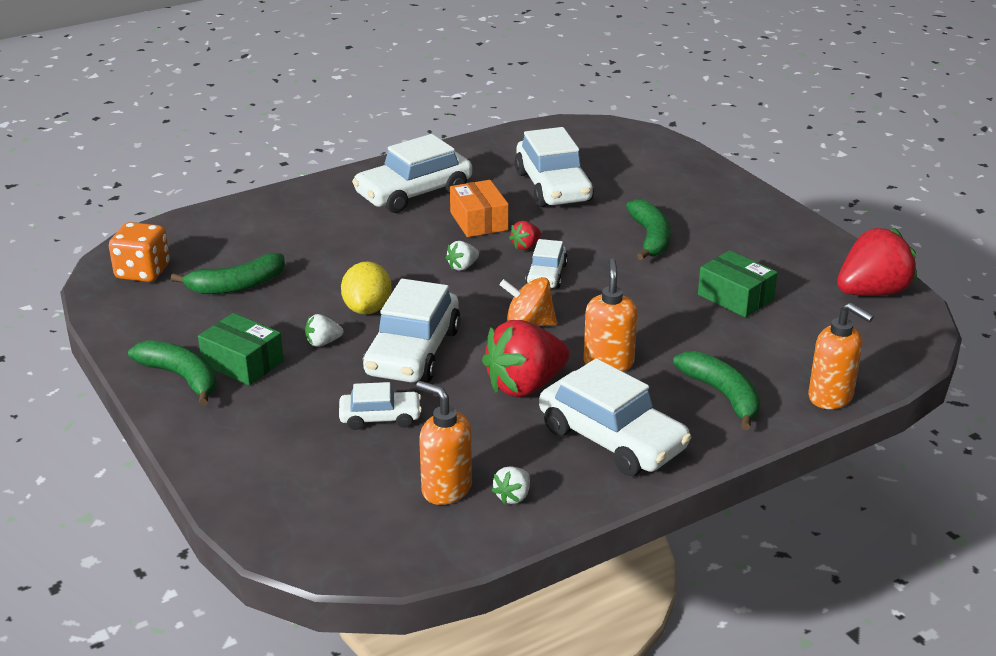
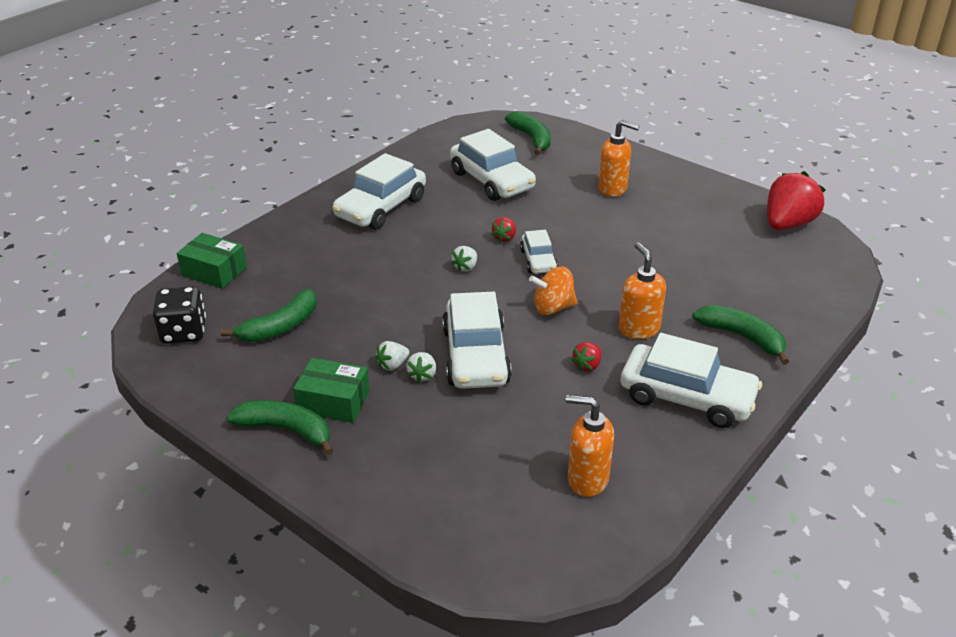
camera: 20 degrees left, 5 degrees up
(143, 272) = (184, 332): orange dice -> black dice
(367, 309) = (410, 324): yellow lemon -> none
(380, 417) = (488, 425): white car -> none
(479, 221) = (452, 223): orange box -> none
(513, 496) = (645, 471): white strawberry -> white strawberry (422, 375)
(525, 386) = (587, 365): red strawberry -> red strawberry, size x0.45
(650, 238) = (597, 211): green banana -> green banana (531, 139)
(735, 297) = (694, 249): green box -> green box (214, 271)
(831, 397) = (820, 319): orange soap dispenser -> orange soap dispenser (613, 189)

